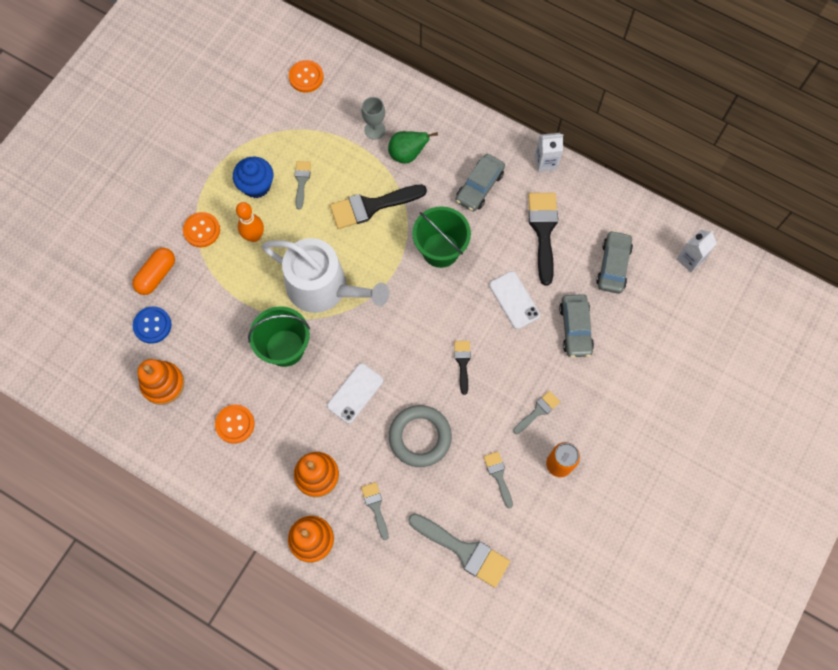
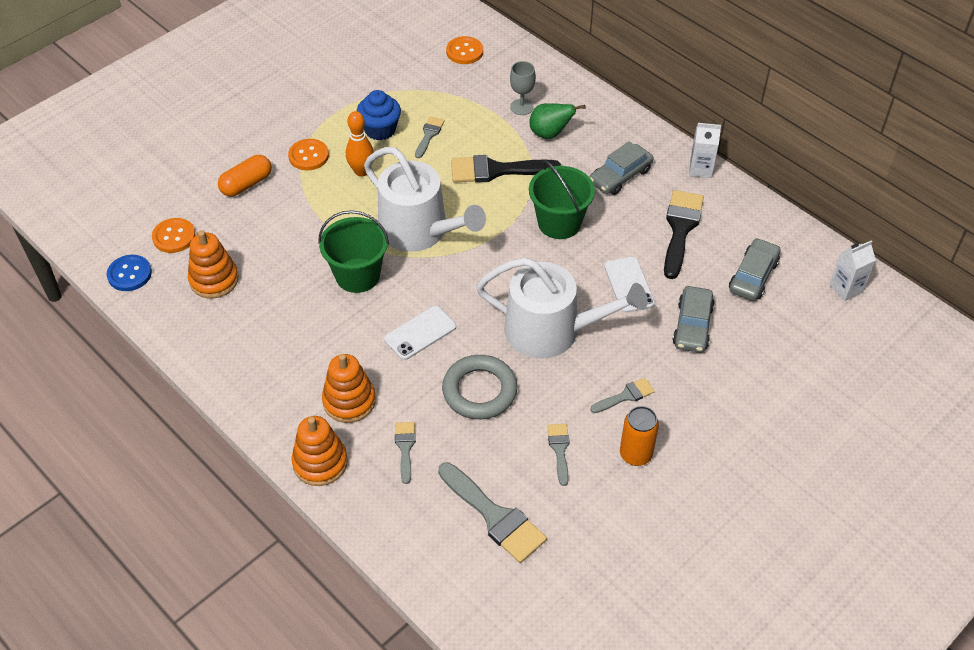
camera: 15 degrees right, 20 degrees down
(152, 325) = (224, 226): blue button -> blue button (129, 274)
(235, 424) = (276, 333): orange button -> orange button (174, 237)
(462, 363) = (551, 331): black brush -> white watering can

